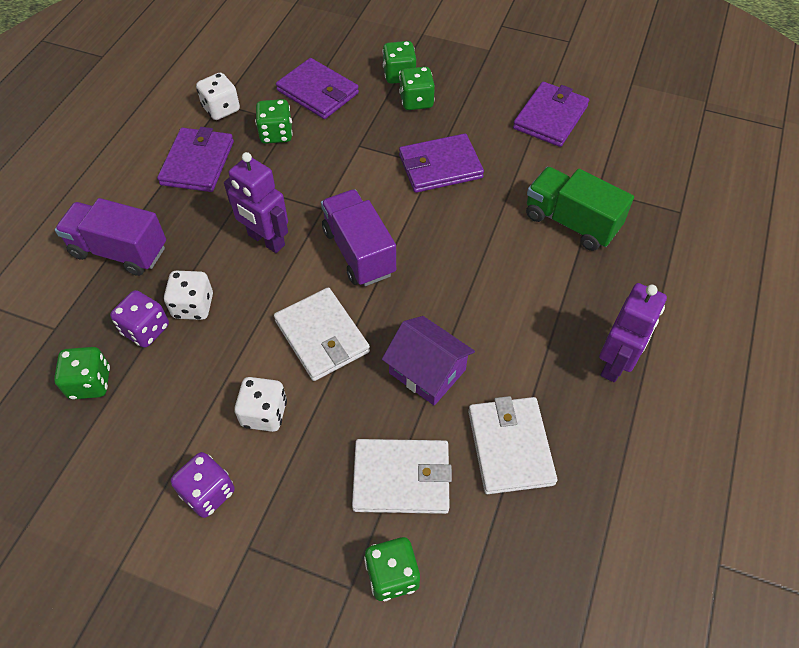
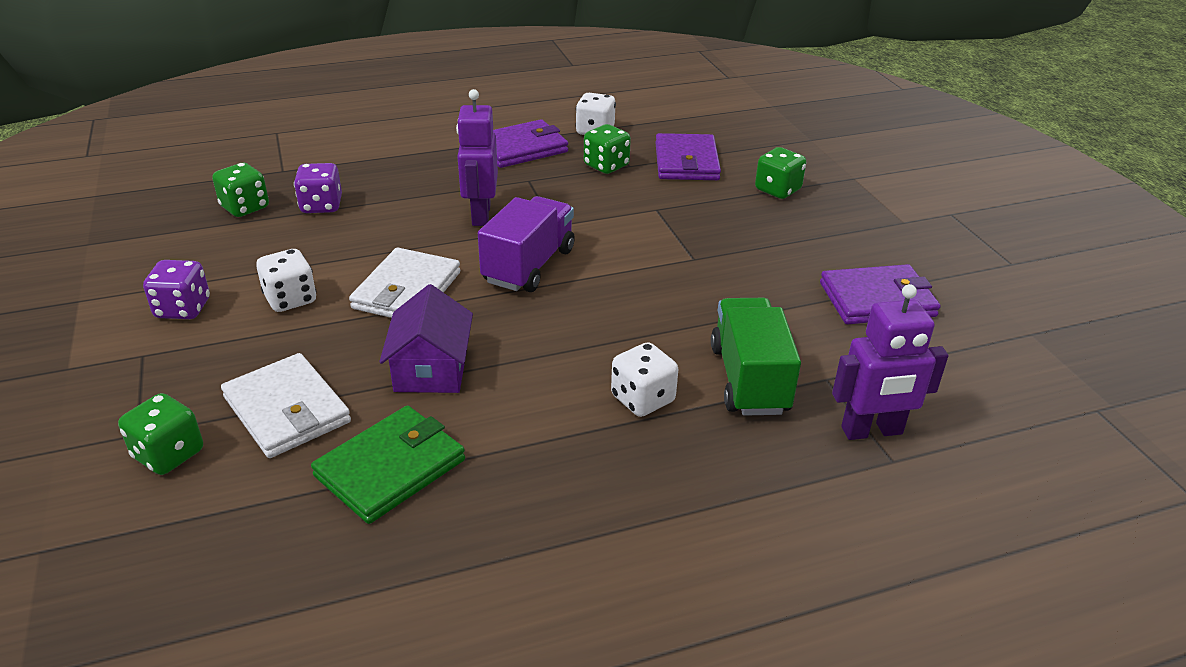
camera: 50 degrees right, 20 degrees down
(119, 251) = (387, 160): purple truck -> none
(193, 306) = (369, 215): white dice -> white dice (642, 399)
(416, 101) = (760, 213): green dice -> none
(440, 166) = (699, 263): purple wallet -> none
(510, 446) = (391, 468): white wallet -> green wallet
(615, 363) = (589, 502): purple robot -> purple robot (872, 431)

